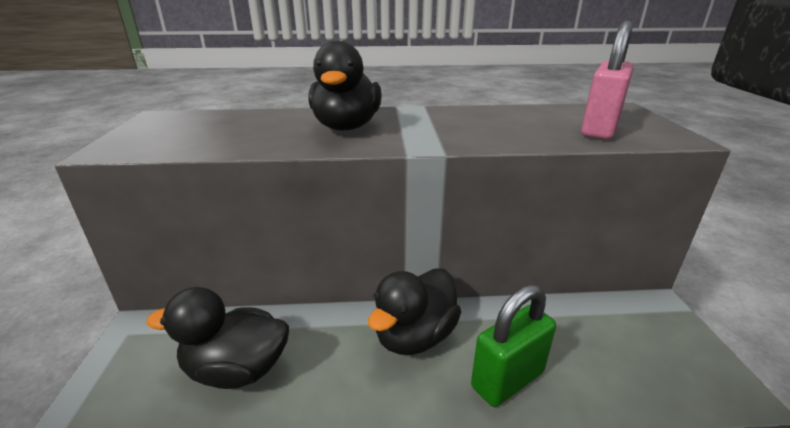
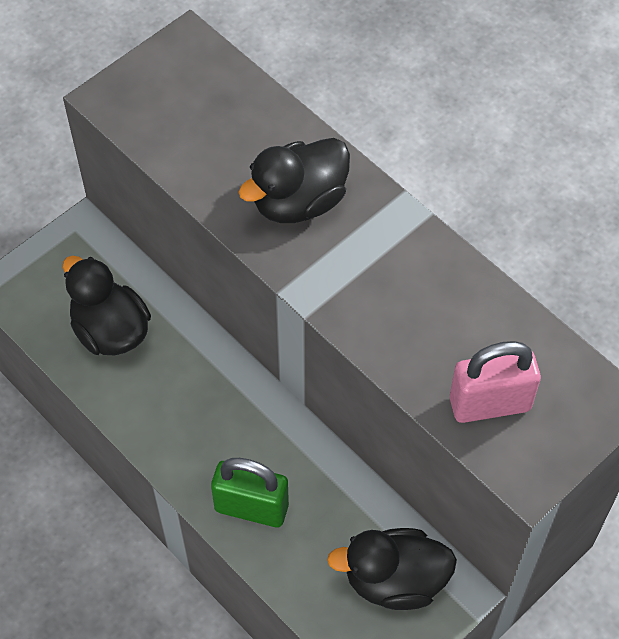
camera: 50 degrees right, 30 degrees up
(415, 336) = (241, 418): black duck -> black duck (394, 580)

